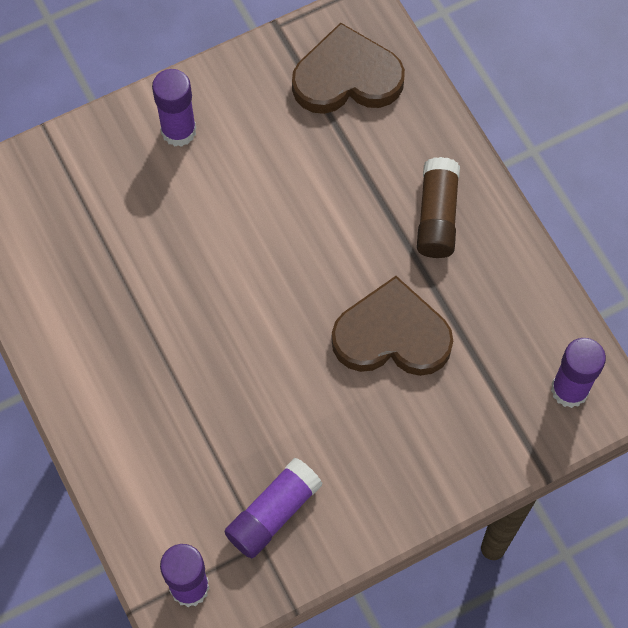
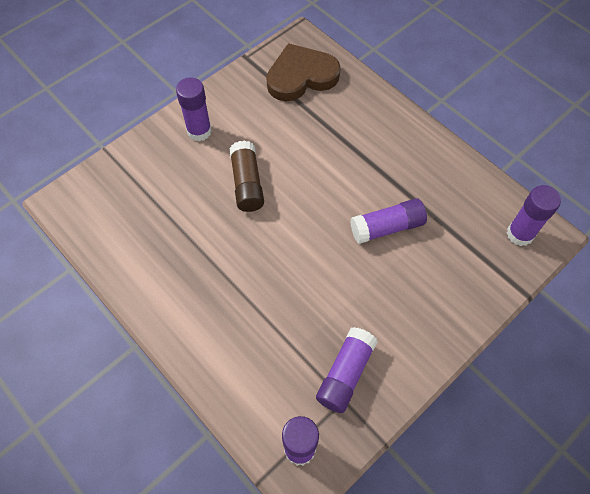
camera: 15 degrees left, 5 degrees down
(392, 335) = (387, 227): brown heart -> purple glue stick
(437, 216) = (389, 145): brown glue stick -> brown glue stick (247, 183)

